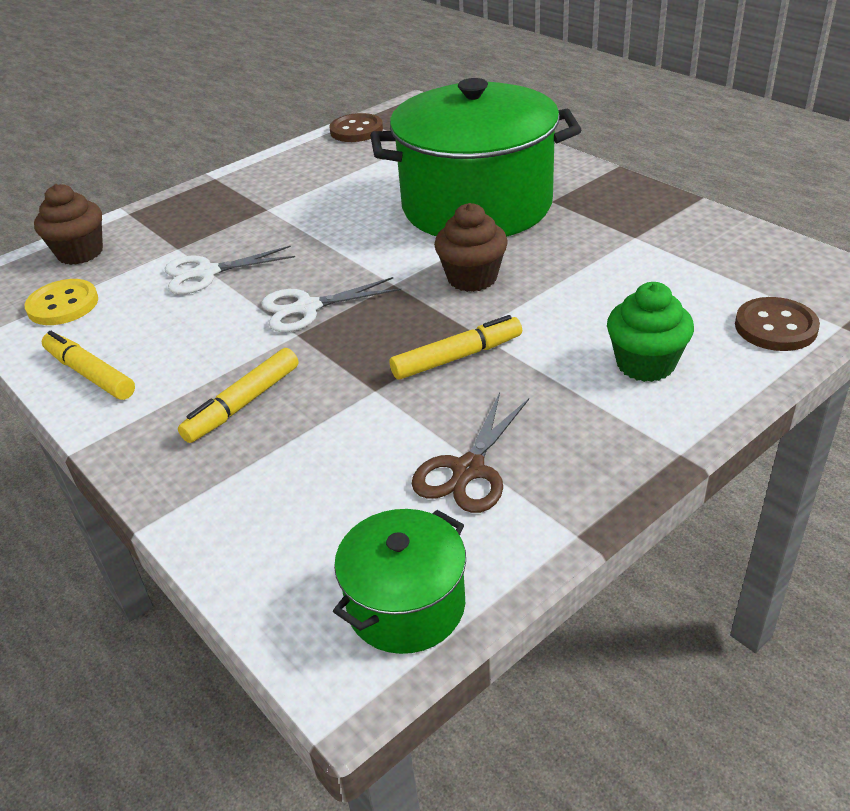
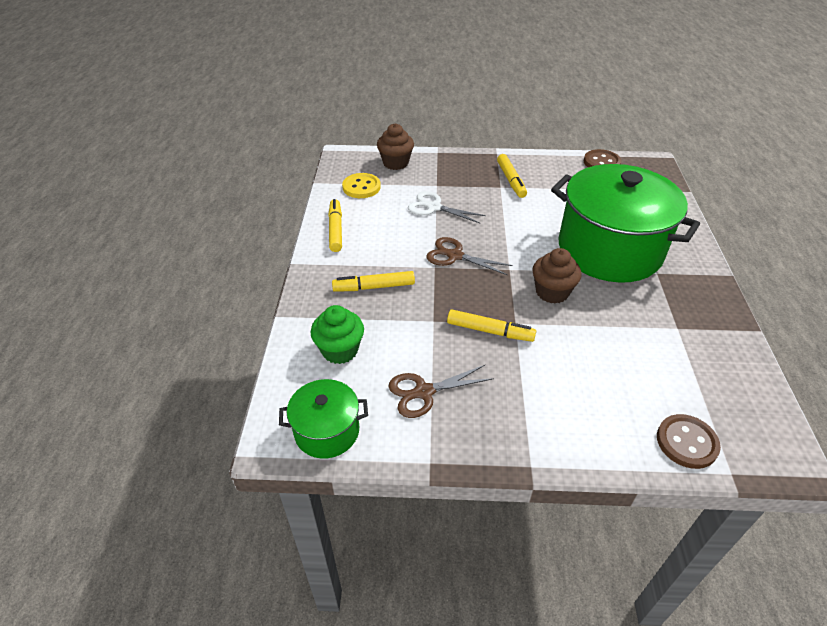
camera: 40 degrees right, 5 degrees up
(272, 196) = (511, 180): none -> yellow marker
(307, 308) = (454, 256): white scissors -> brown scissors
(645, 364) = (579, 406): green cupcake -> green cupcake (340, 350)

